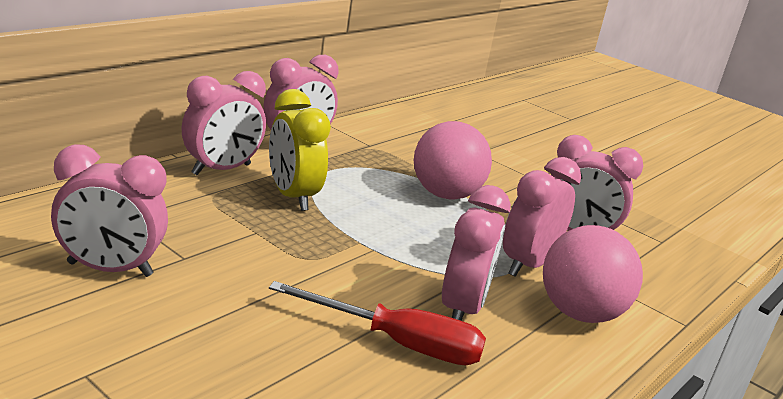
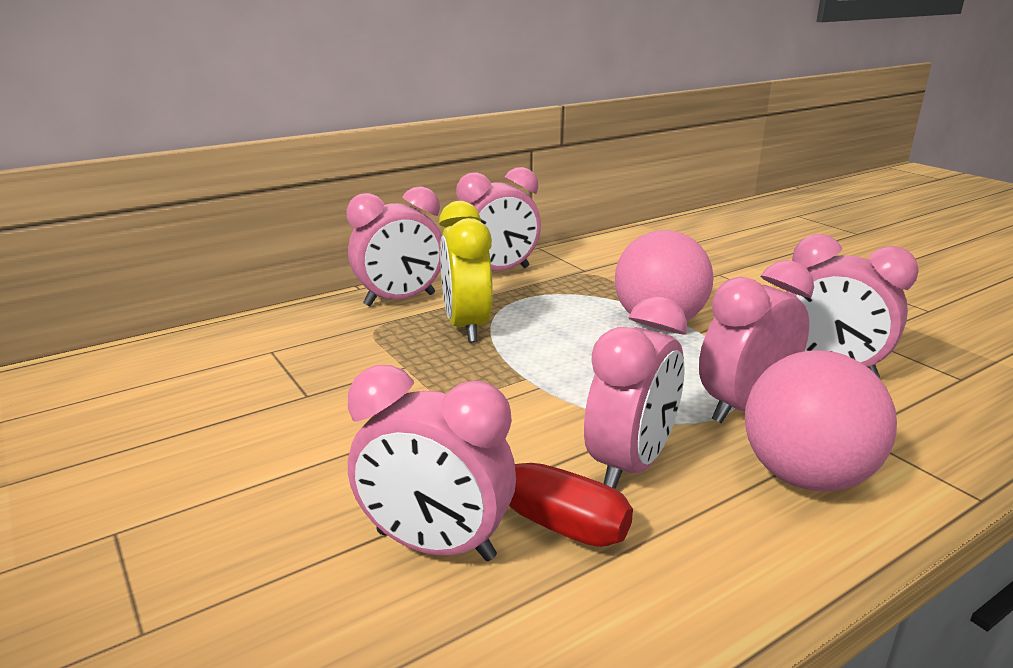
camera: 20 degrees right, 0 degrees up
(110, 269) = (217, 407): pink clock -> pink clock (435, 545)

